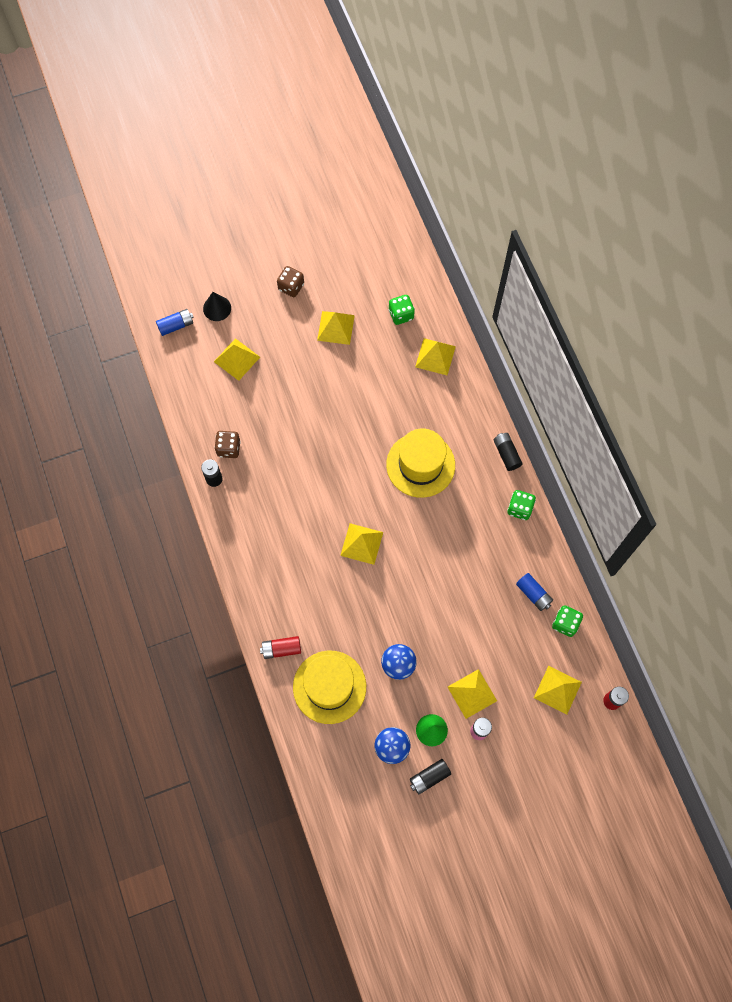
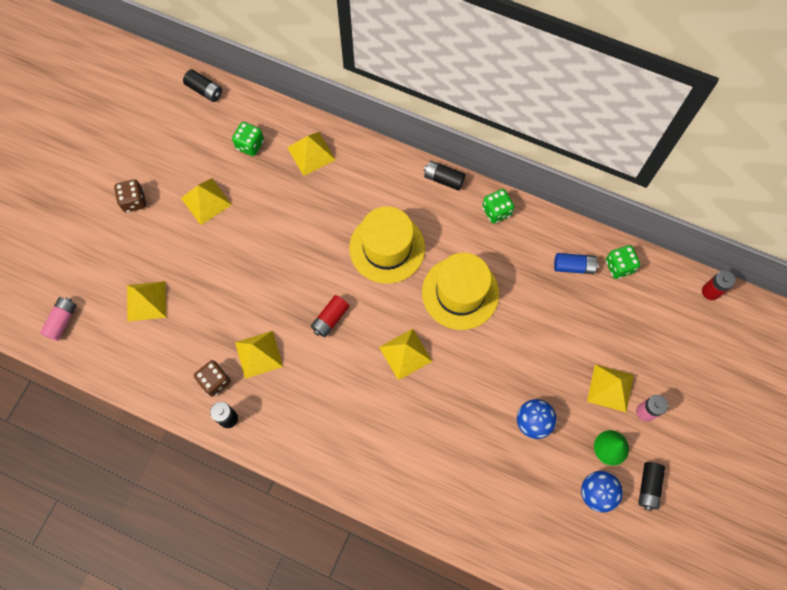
camera: 45 degrees left, 0 degrees up
(176, 325) = (62, 321): blue battery -> pink battery
(217, 308) = (85, 274): black cone -> none
(281, 649) = (430, 504): red battery -> red battery (330, 319)
(329, 687) = (499, 495): yellow hat -> yellow hat (460, 293)
(408, 251) = (204, 90): none -> black battery
(557, 690) = (666, 322): yellow pyramid -> yellow pyramid (258, 354)

